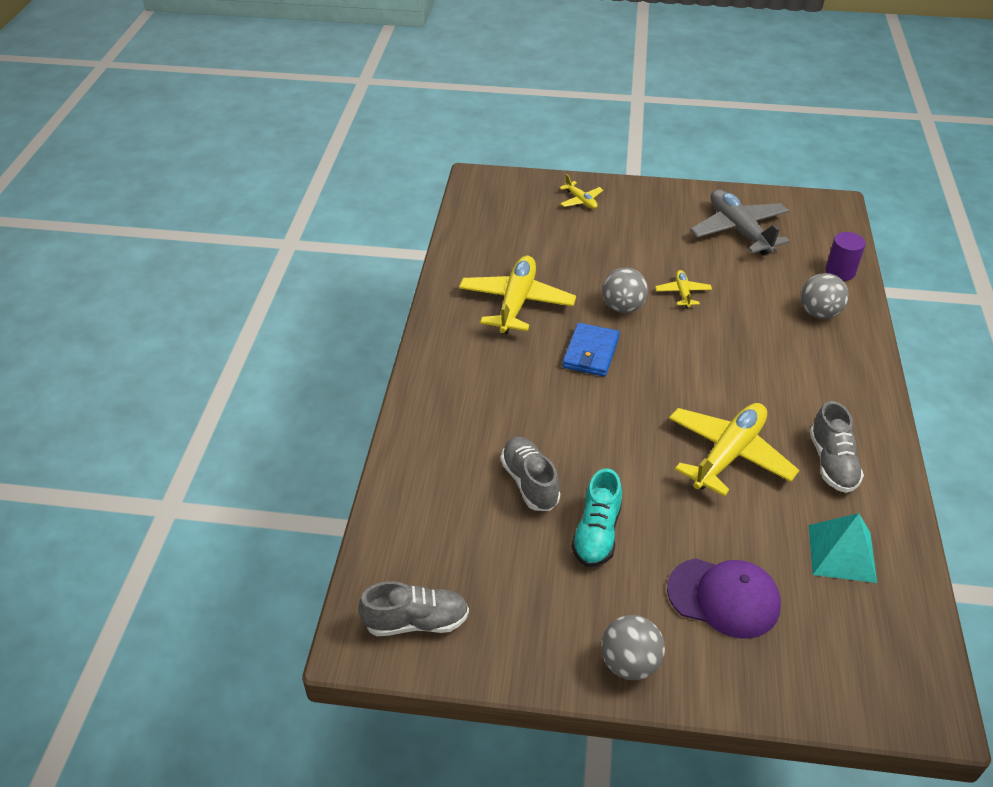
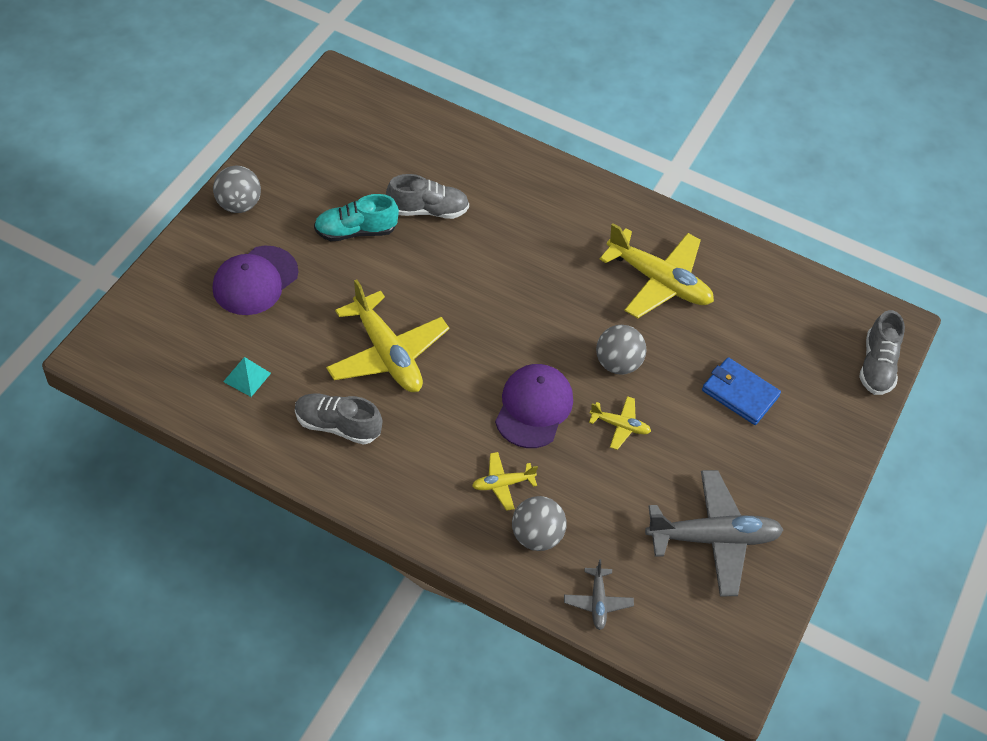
camera: 105 degrees right, 10 degrees up
(416, 621) = (338, 109): grey shoe -> grey shoe (877, 366)
(580, 200) = (823, 405): yellow plane -> yellow plane (503, 484)
(590, 352) = (562, 310): blue wallet -> blue wallet (740, 393)
(597, 533) = (355, 231): turquoise shoe -> turquoise shoe turned 45 degrees counterclockwise
(706, 344) = (534, 407): none -> purple cap
(840, 271) = (597, 602): purple cylinder -> grey plane
(841, 553) = (247, 377): turquoise pyramid -> turquoise pyramid, size x0.62

